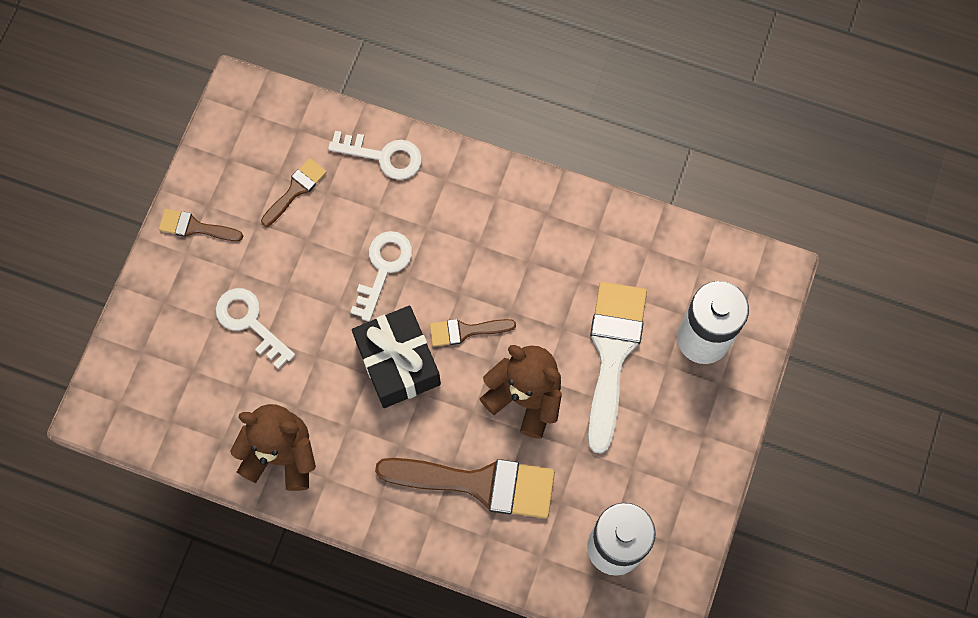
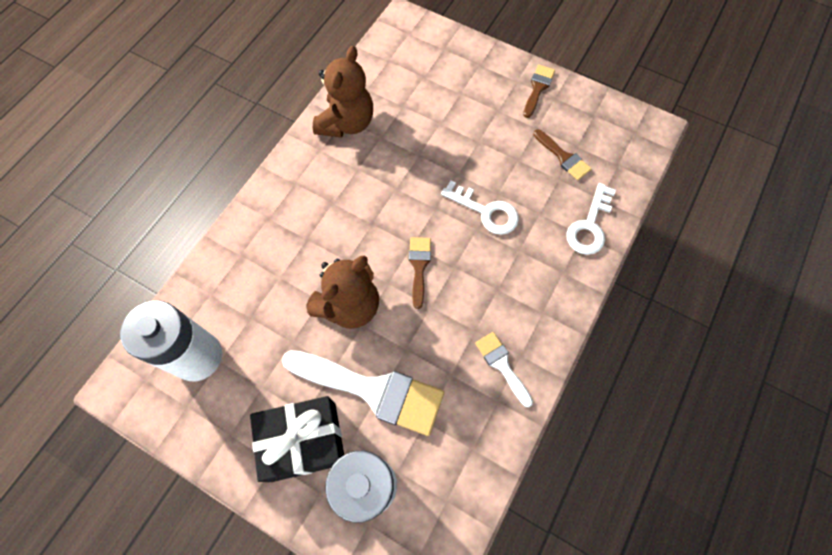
camera: 100 degrees right, 5 degrees down
(250, 322) = (455, 115): white key -> none
(398, 363) = (401, 210): black gift -> black gift (303, 441)
(479, 484) = (285, 256): brown brush -> none
(560, 231) = (502, 365): none -> white brush

